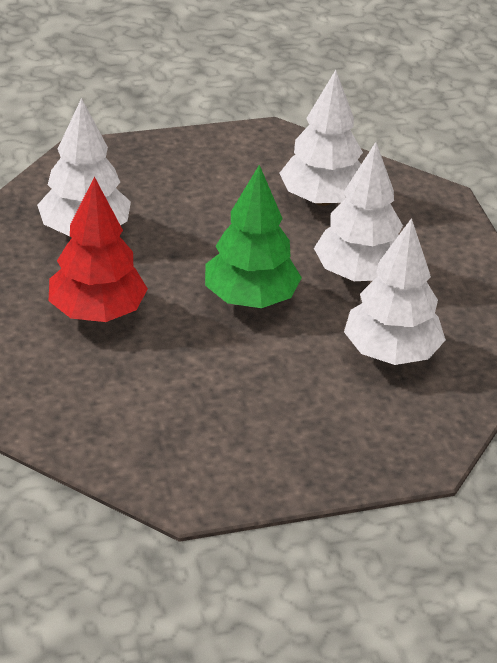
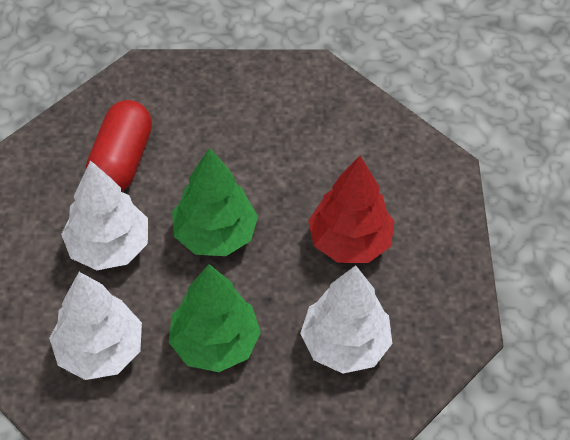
camera: 165 degrees left, 15 degrees up
(215, 217) = (215, 343): none -> green tree
(391, 353) = (121, 160): white tree -> red capsule

